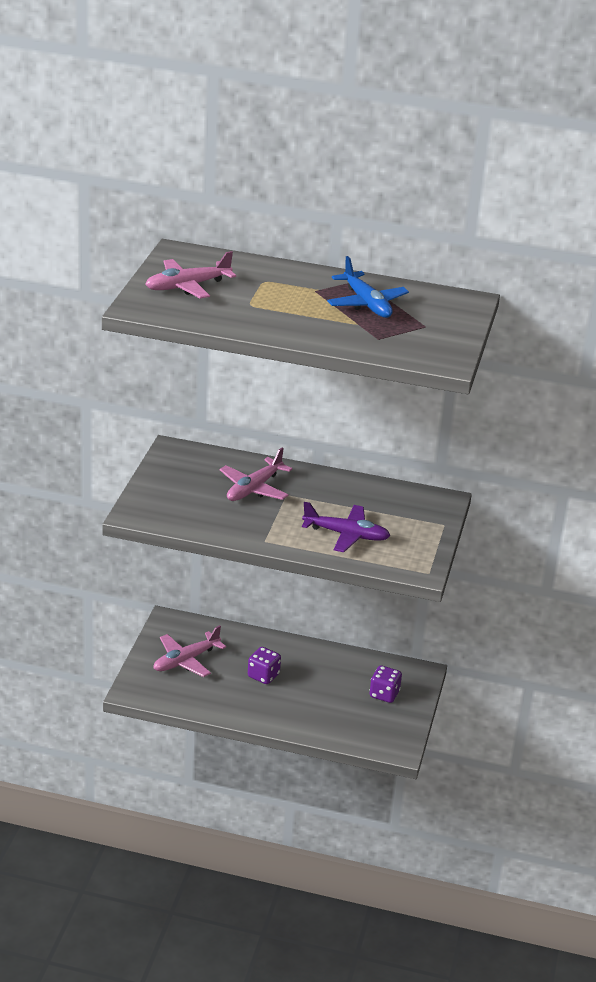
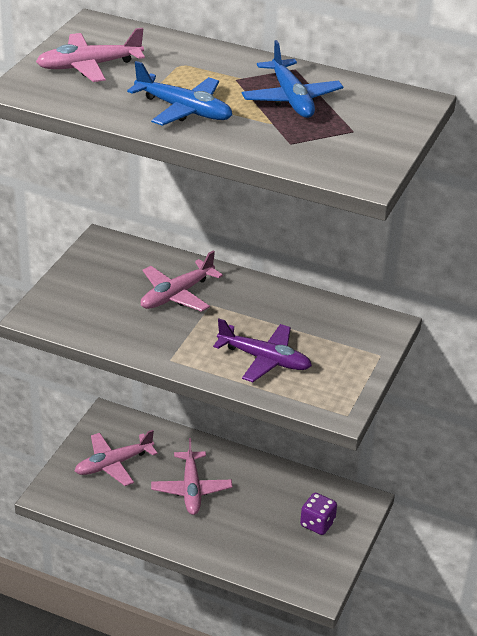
camera: 10 degrees right, 5 degrees up
(263, 675) = (191, 489): purple dice -> pink plane
(281, 317) = (184, 110): none -> blue plane

